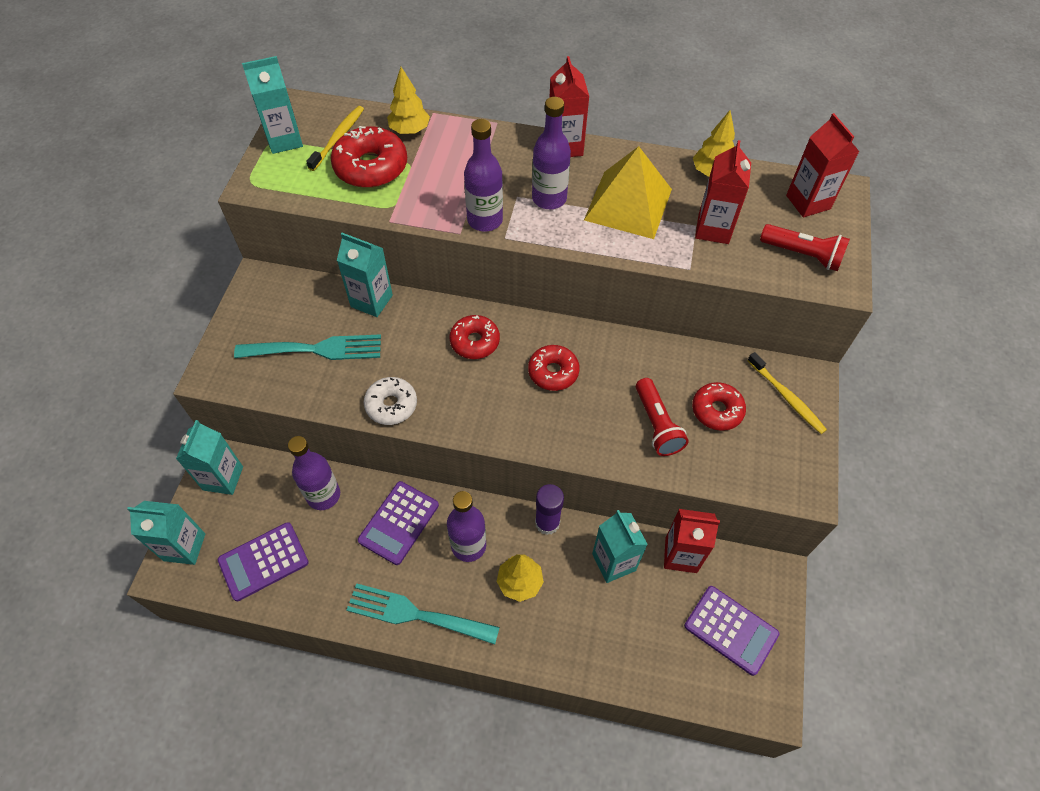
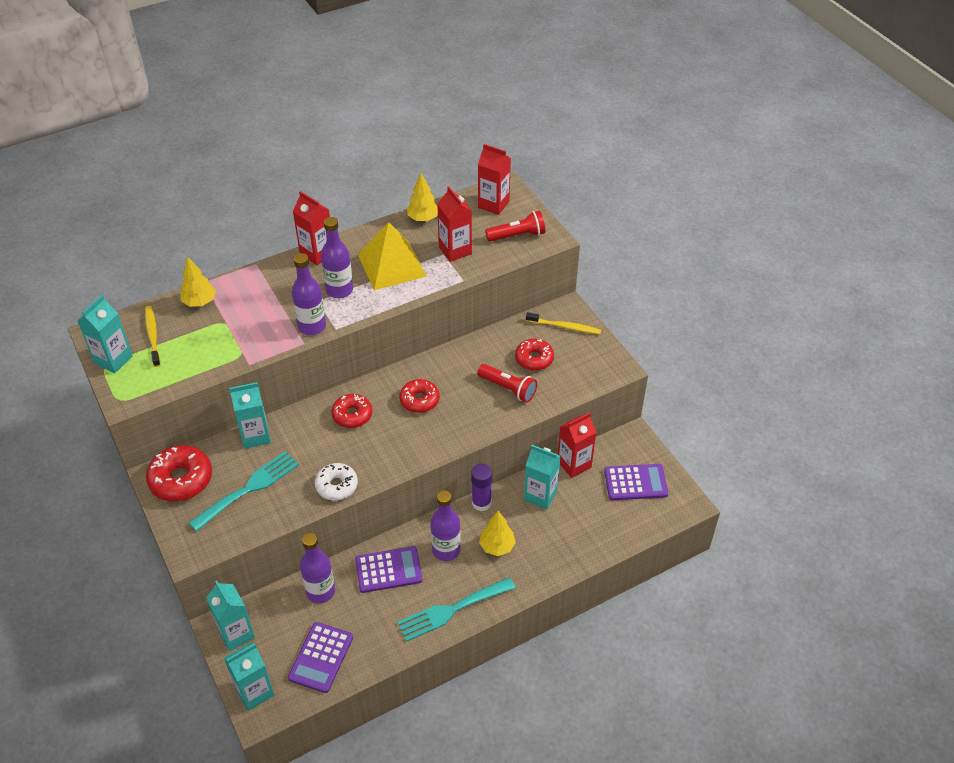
camera: 40 degrees left, 10 degrees down
(371, 167) = (198, 340): red donut -> red donut (181, 479)
(399, 523) = (388, 570): purple calculator -> purple calculator turned 90 degrees counterclockwise

